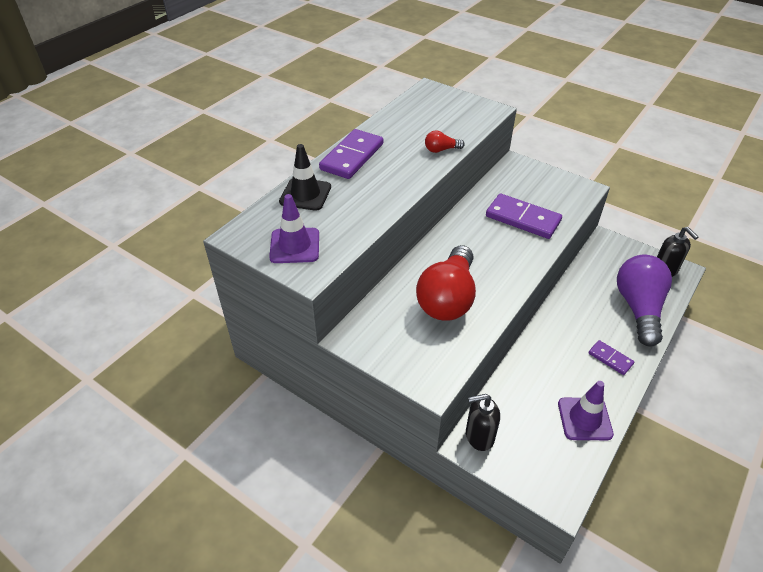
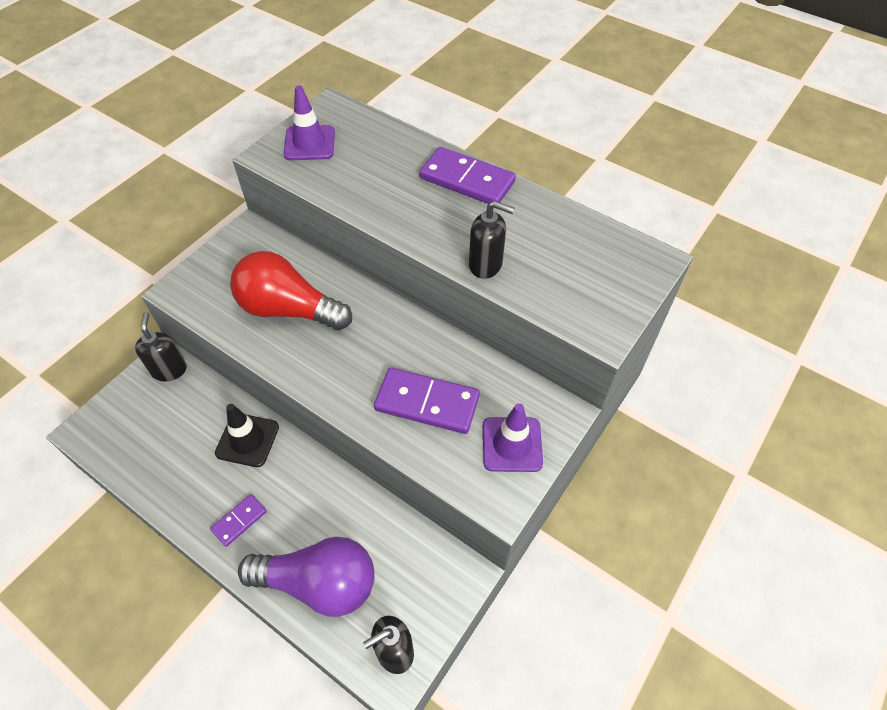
camera: 90 degrees right, 10 degrees up
(305, 194) = (393, 146): black traffic cone -> black traffic cone (247, 440)
(441, 150) = (486, 265): red light bulb -> black soap dispenser
(523, 219) = (427, 403): purple domino -> purple domino turned 75 degrees clockwise
(584, 419) = (163, 472): purple traffic cone -> purple traffic cone (512, 444)

